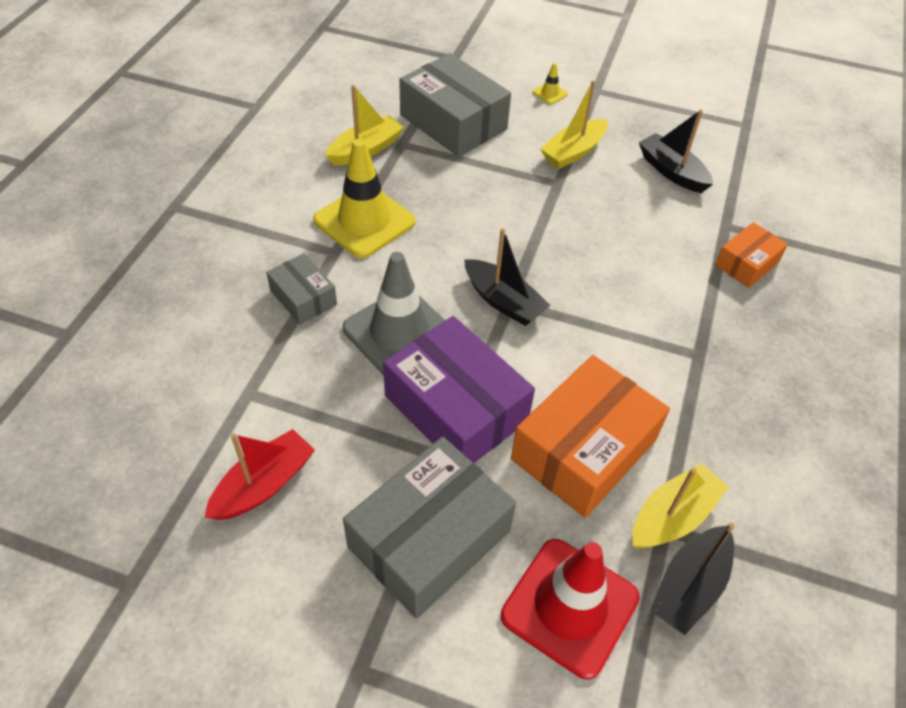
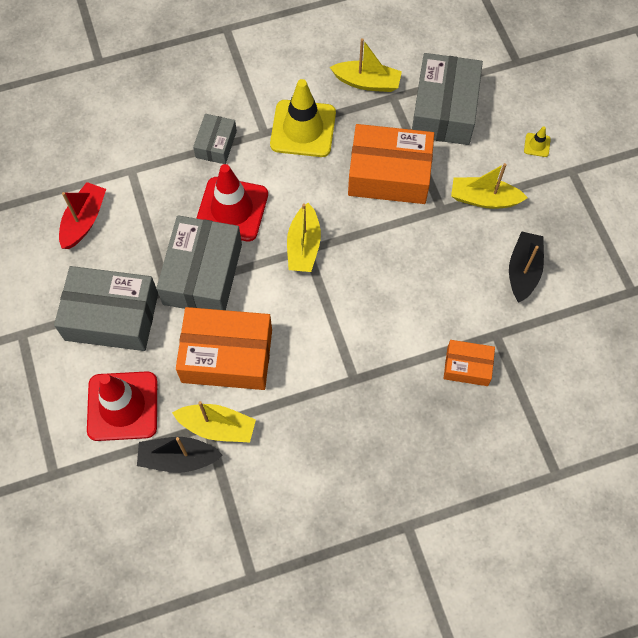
camera: 55 degrees right, 15 degrees up
(264, 485) = (84, 220): red boat -> red boat turned 75 degrees counterclockwise
(399, 332) = (232, 209): grey traffic cone -> red traffic cone
(456, 408) = (203, 274): purple box -> grey box
(484, 194) = (389, 174): none -> orange box
(503, 301) = (303, 246): black boat -> yellow boat

